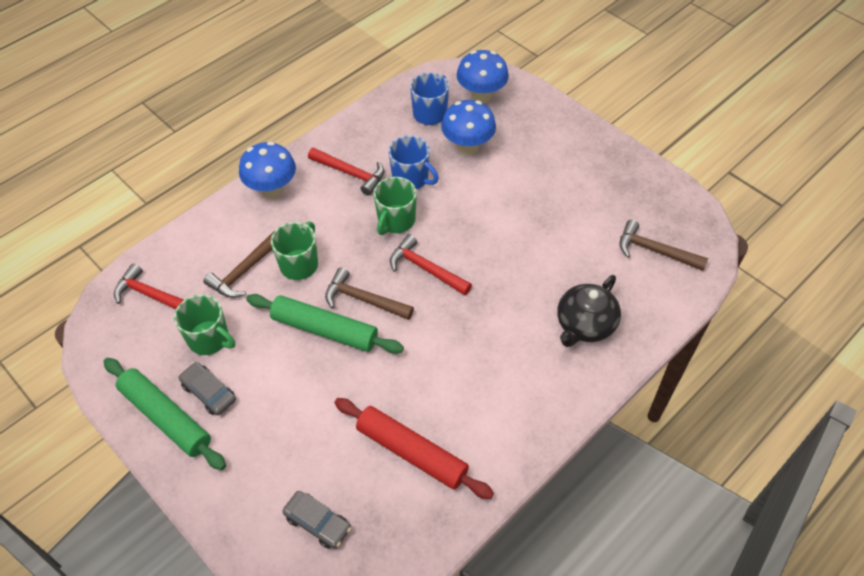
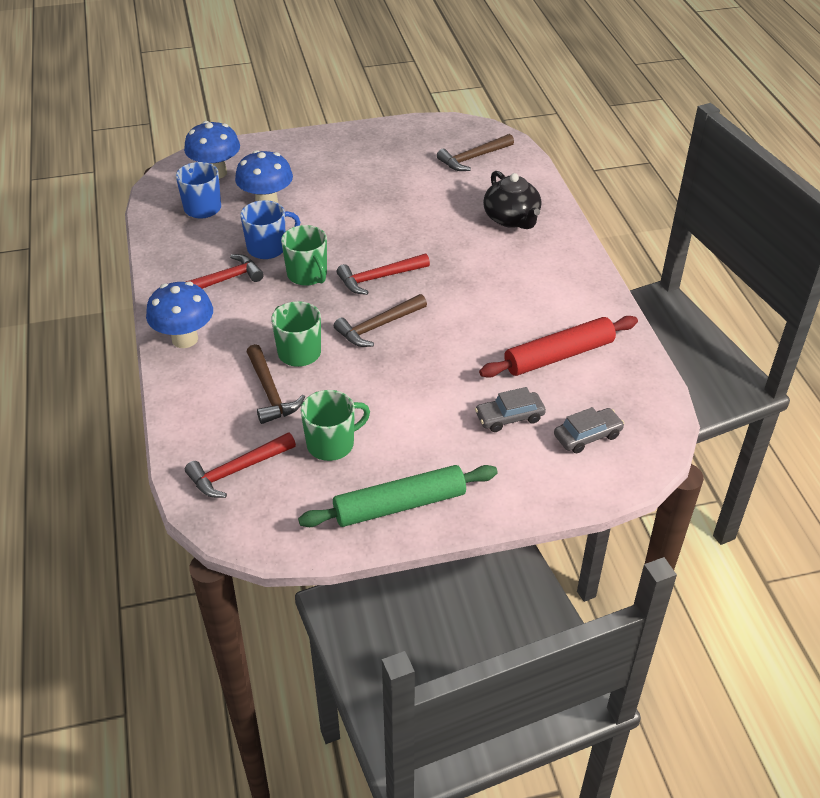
camera: 60 degrees left, 10 degrees down
(209, 392) = (395, 464): grey car -> grey car (509, 417)
(324, 330) = (390, 362): green rolling pin -> none

